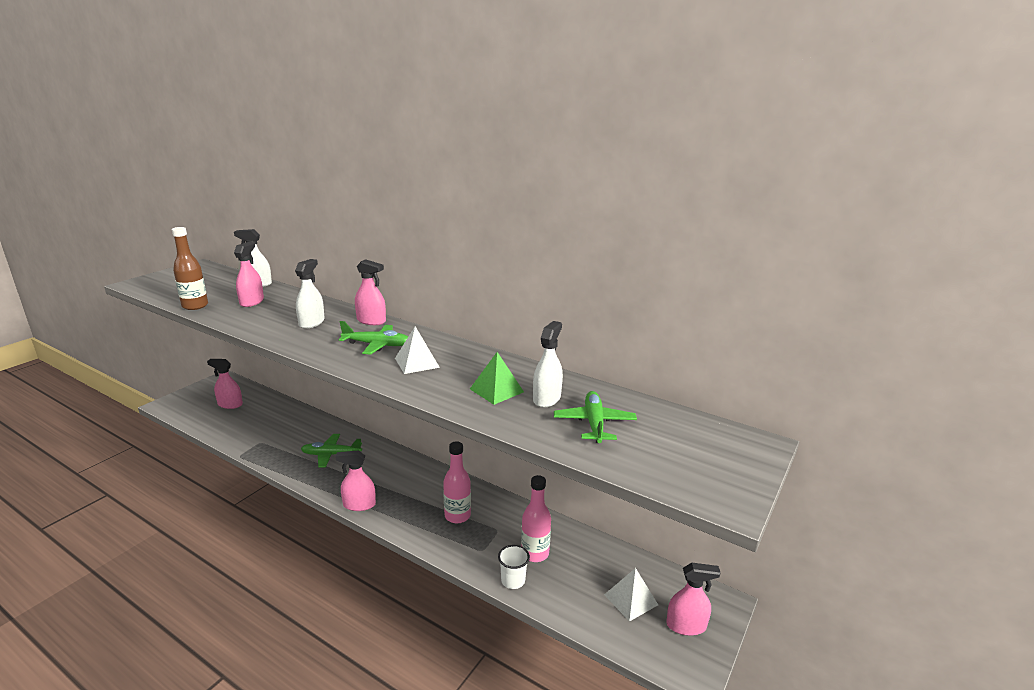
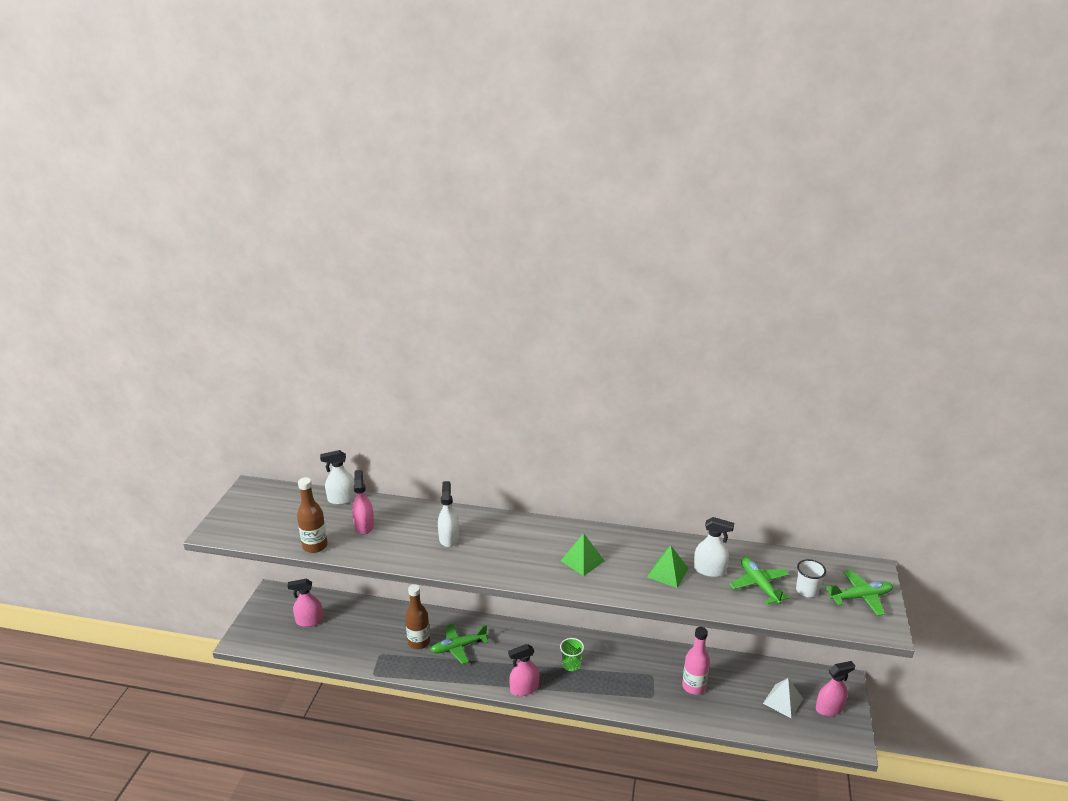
camera: 20 degrees left, 5 degrees up
(301, 442) = (419, 642): none -> brown bottle
(371, 321) = (499, 521): pink spray bottle -> none
(377, 345) = (532, 549): green plane -> green plane (860, 597)
(417, 362) = (582, 560): white pyramid -> green pyramid
(422, 497) = (571, 664): none -> green cup
(457, 516) = (612, 672): pink bottle -> none
(513, 580) = (692, 714): white cup -> white cup (806, 590)
(546, 398) = (709, 570): white spray bottle -> white spray bottle turned 105 degrees clockwise

